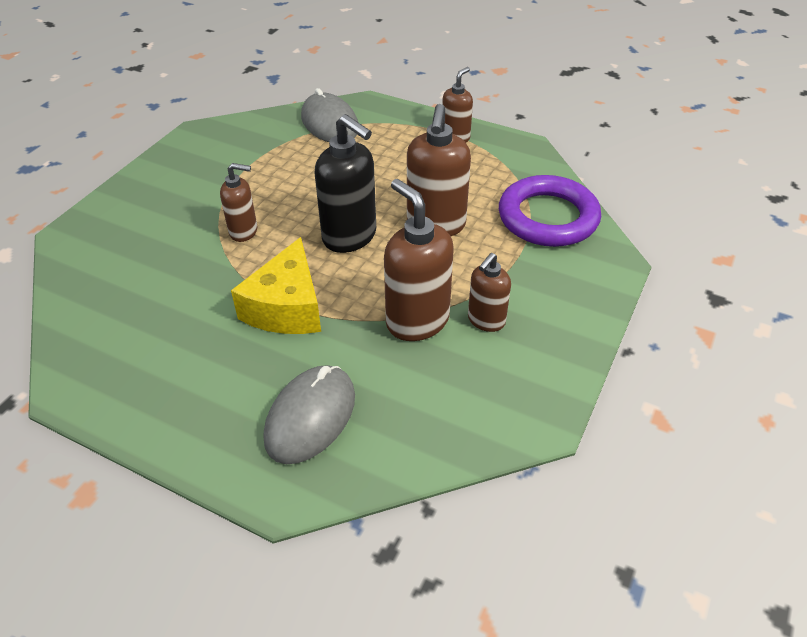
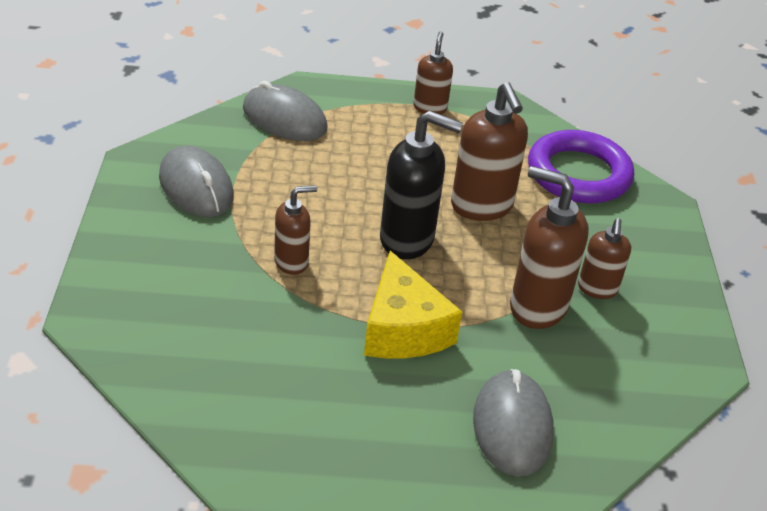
camera: 30 degrees left, 5 degrees down
(221, 159) = (196, 187): none -> grey mouse

